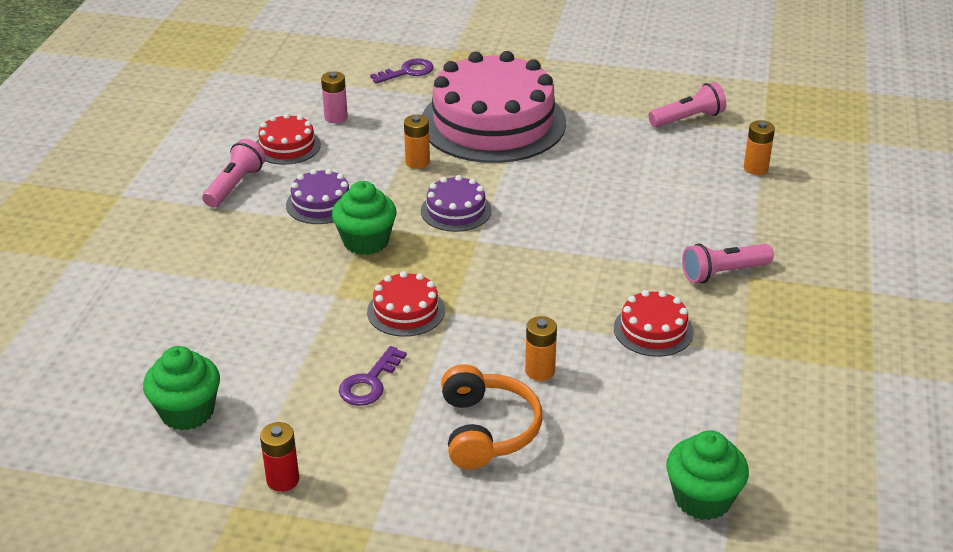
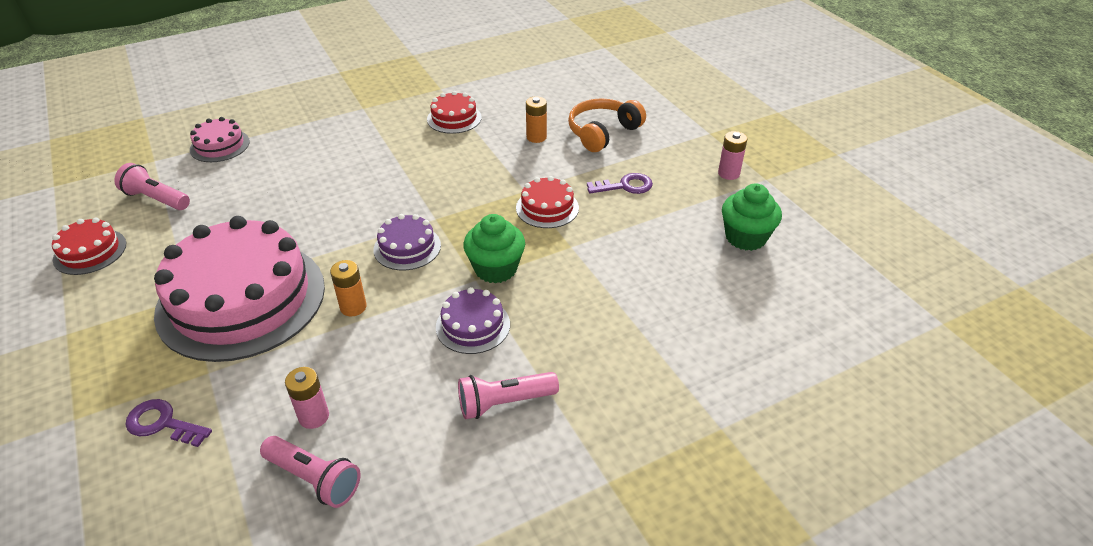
camera: 130 degrees left, 5 degrees up
(283, 480) = (728, 173): red battery -> pink battery
(287, 146) = (402, 415): red cake -> red cake (90, 251)
(702, 499) = (562, 65): green cupcake -> none
(723, 273) = (369, 116): pink flashlight -> pink flashlight (314, 479)
(755, 168) = (220, 145): orange battery -> pink cake

